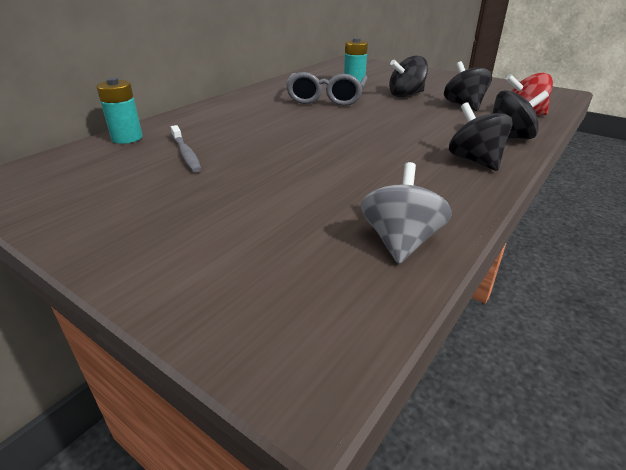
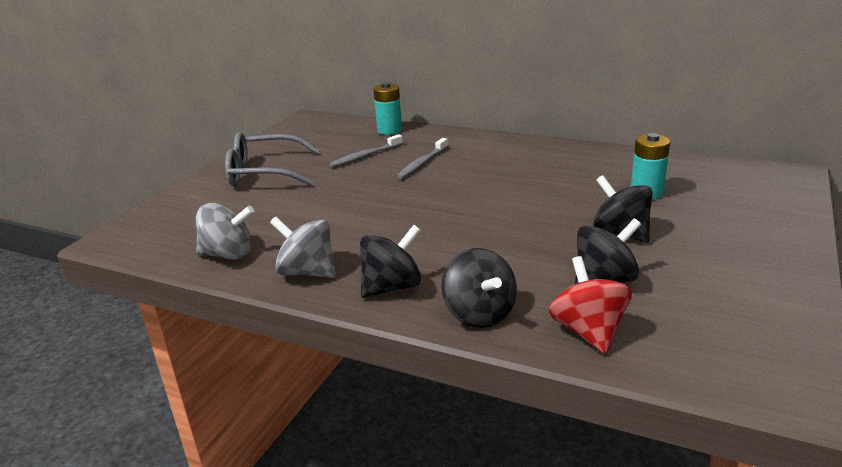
camera: 80 degrees right, 5 degrees down
(238, 132) = (422, 163): none -> grey toothbrush
(326, 98) = (560, 185): grey glasses -> grey glasses (265, 172)
(447, 194) = (307, 272): none -> grey spinning top

